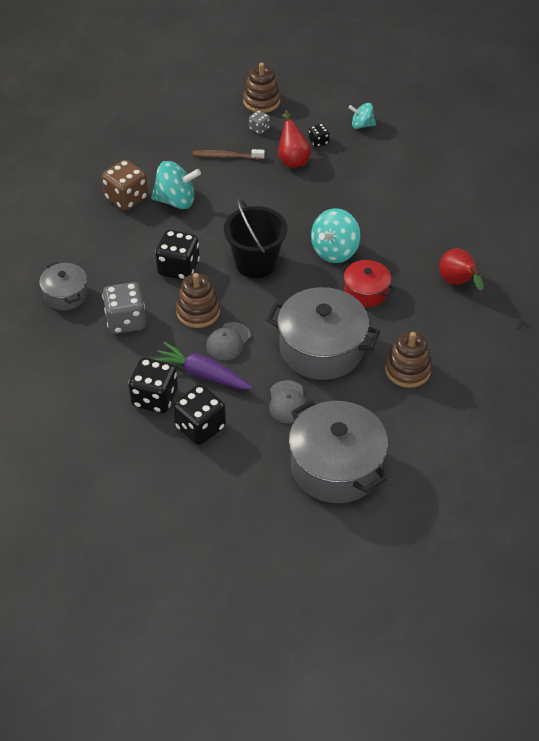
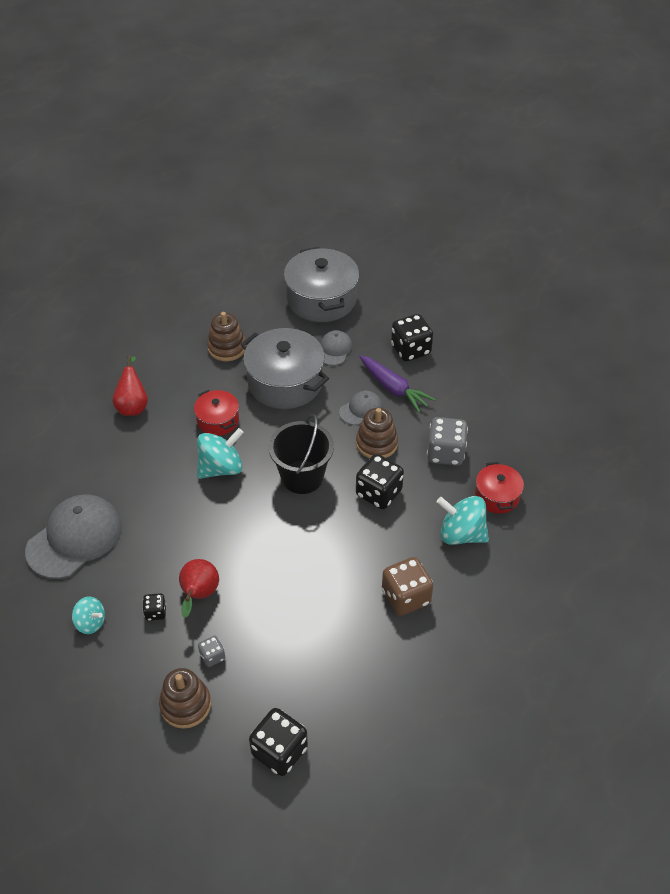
camera: 160 degrees left, 0 degrees up
(66, 294) = (497, 496): grey pot -> red pot
(155, 398) = (439, 380): black dice -> black dice (279, 751)
(176, 201) = (352, 577): turquoise spinning top -> turquoise spinning top (461, 534)
(226, 156) = (271, 624): brown toothbrush -> none
(419, 169) = (74, 538): none -> grey cap

